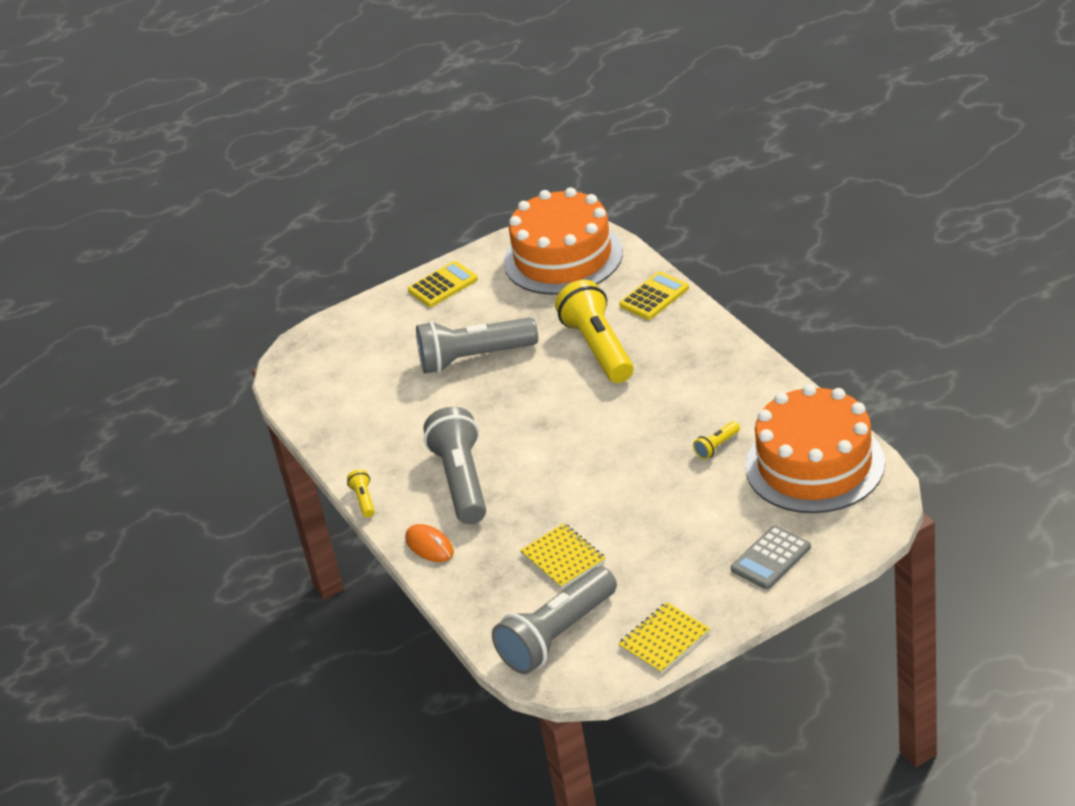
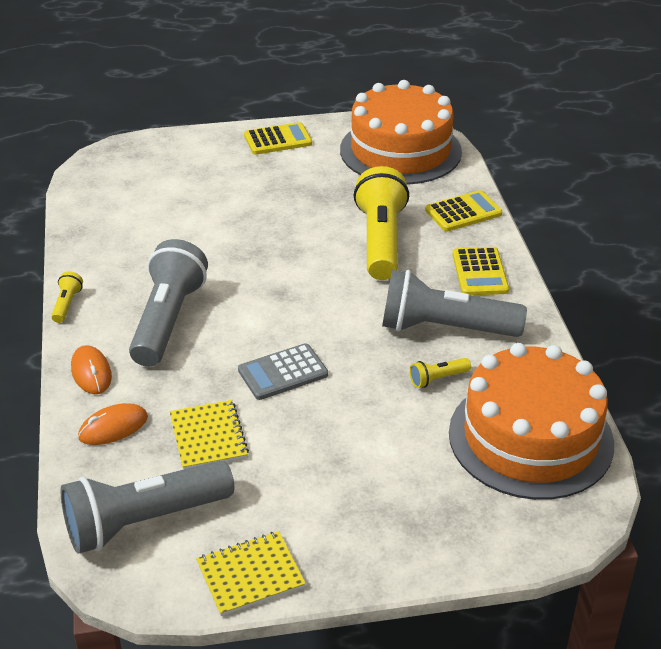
camera: 15 degrees right, 0 degrees up
(474, 358) = (260, 211): grey flashlight -> grey flashlight (444, 328)
(481, 580) = (113, 427): none -> orange mouse
(699, 346) = (480, 272): none -> yellow calculator
(771, 558) = (423, 526): grey calculator -> grey calculator (283, 372)

